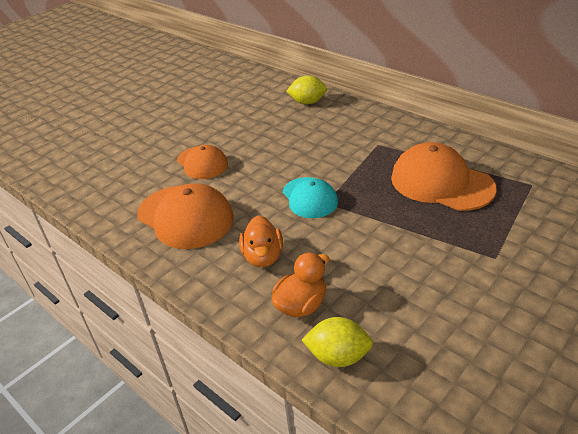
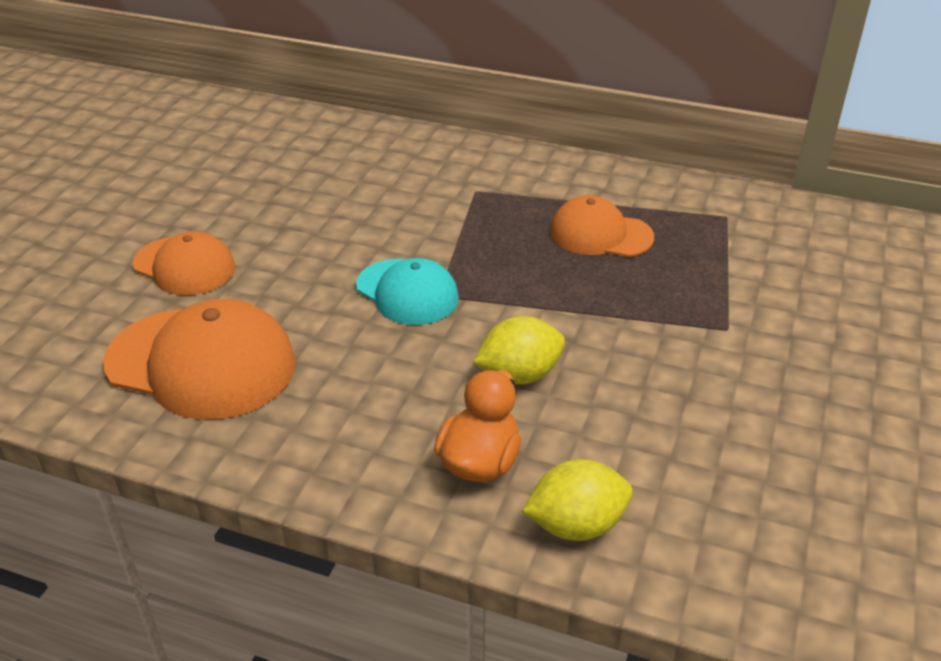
camera: 25 degrees left, 0 degrees up
(263, 257) = (377, 401): orange duck -> none
(307, 102) = (324, 138): yellow lemon -> yellow lemon (519, 375)
(441, 183) = (600, 234): orange cap -> orange cap, size x0.63

